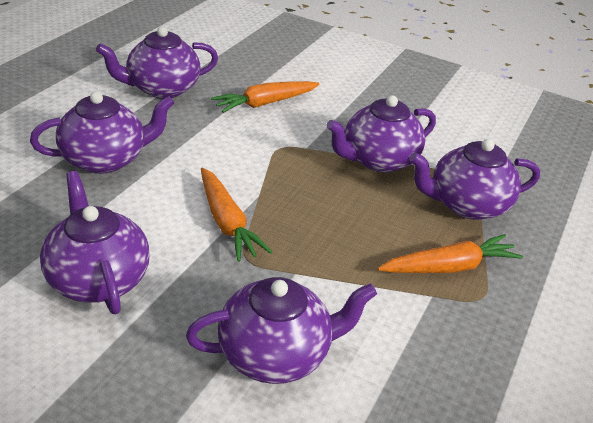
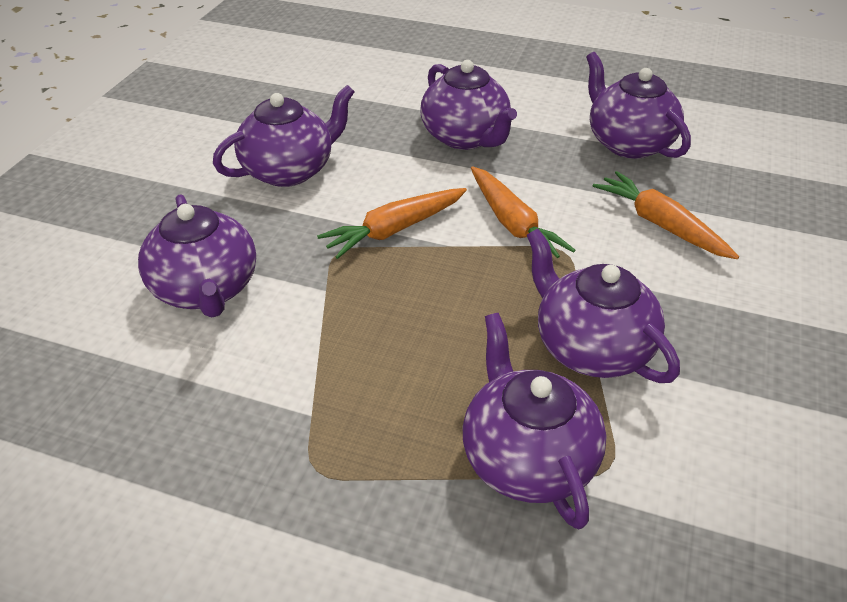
camera: 85 degrees right, 5 degrees up
(449, 267) = (372, 434): orange carrot -> orange carrot (513, 224)

